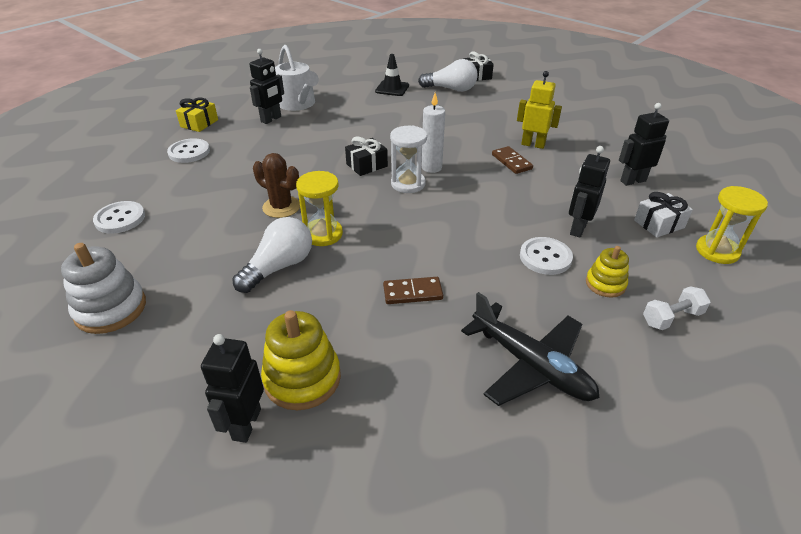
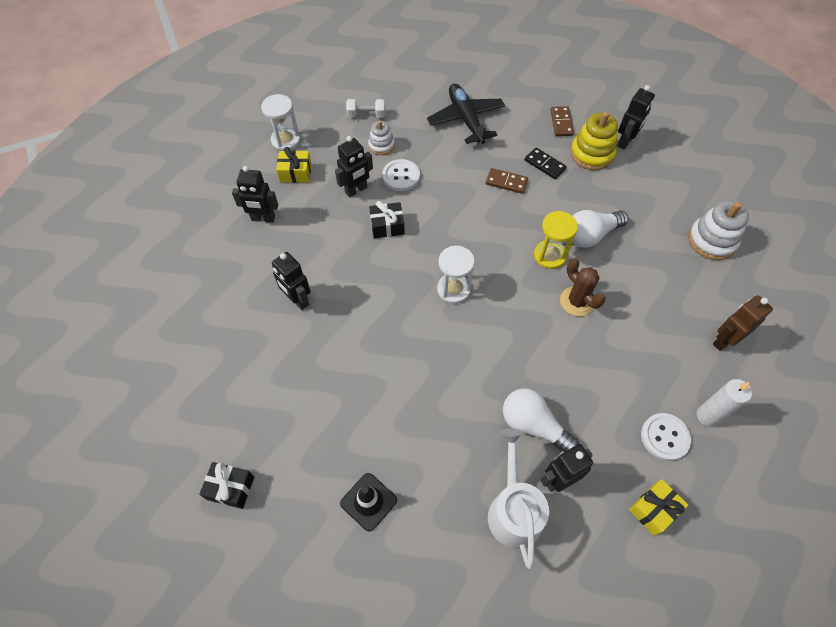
camera: 155 degrees left, 20 degrees up
(120, 219) = (724, 340): white button -> brown robot
(366, 165) = (479, 333): black gift -> black gift (387, 226)
(371, 334) = (545, 164): none -> black domino
(431, 167) = (419, 304): white candle -> white candle (707, 416)
(451, 89) = (293, 462): white light bulb -> white light bulb (533, 425)
(511, 162) = (340, 282): brown domino -> brown domino (561, 123)
(533, 144) = (297, 300): yellow robot -> black robot
(605, 284) = (381, 145): yellow stacking toy -> white stacking toy
(659, 224) = (295, 173): white gift -> yellow gift
(717, 251) = (285, 140): yellow hourglass -> white hourglass

